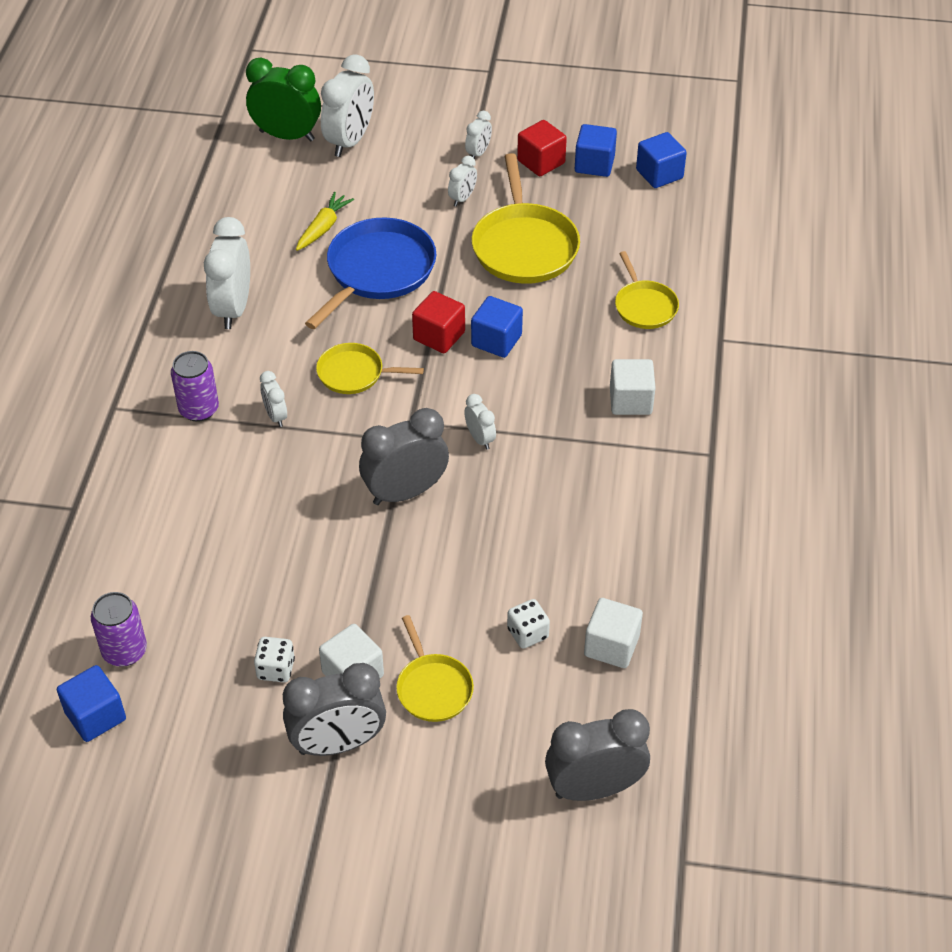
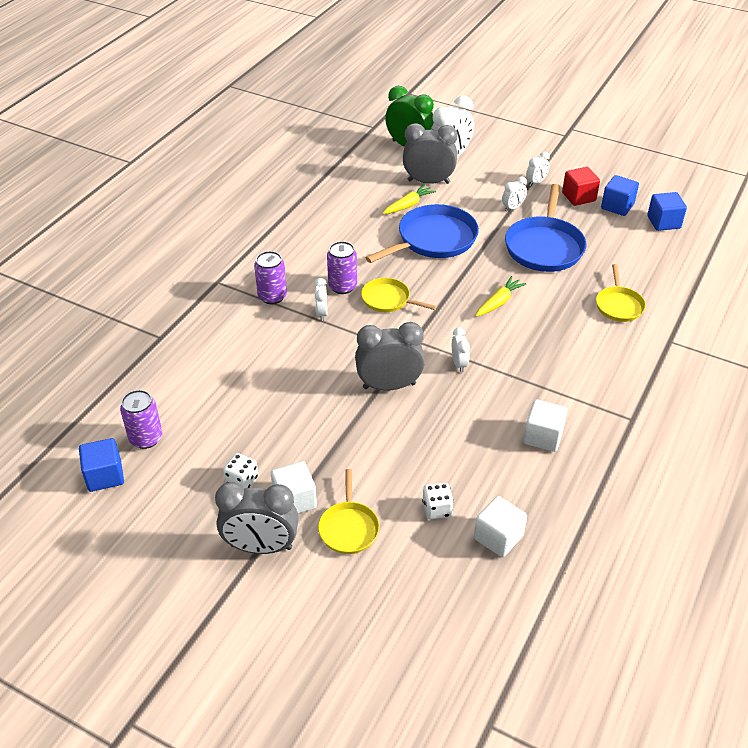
camera: 20 degrees right, 5 degrees down
(233, 308) = (325, 240): white clock -> none
(286, 370) = (342, 286): none -> purple can
(439, 336) = (458, 290): red cube -> none
(496, 340) = (498, 302): blue cube -> yellow carrot
(524, 246) = (544, 247): yellow pan -> blue pan
(594, 788) = (440, 642): grey clock -> grey clock (428, 182)
(630, 401) = (583, 366): white cube -> white cube (543, 436)

